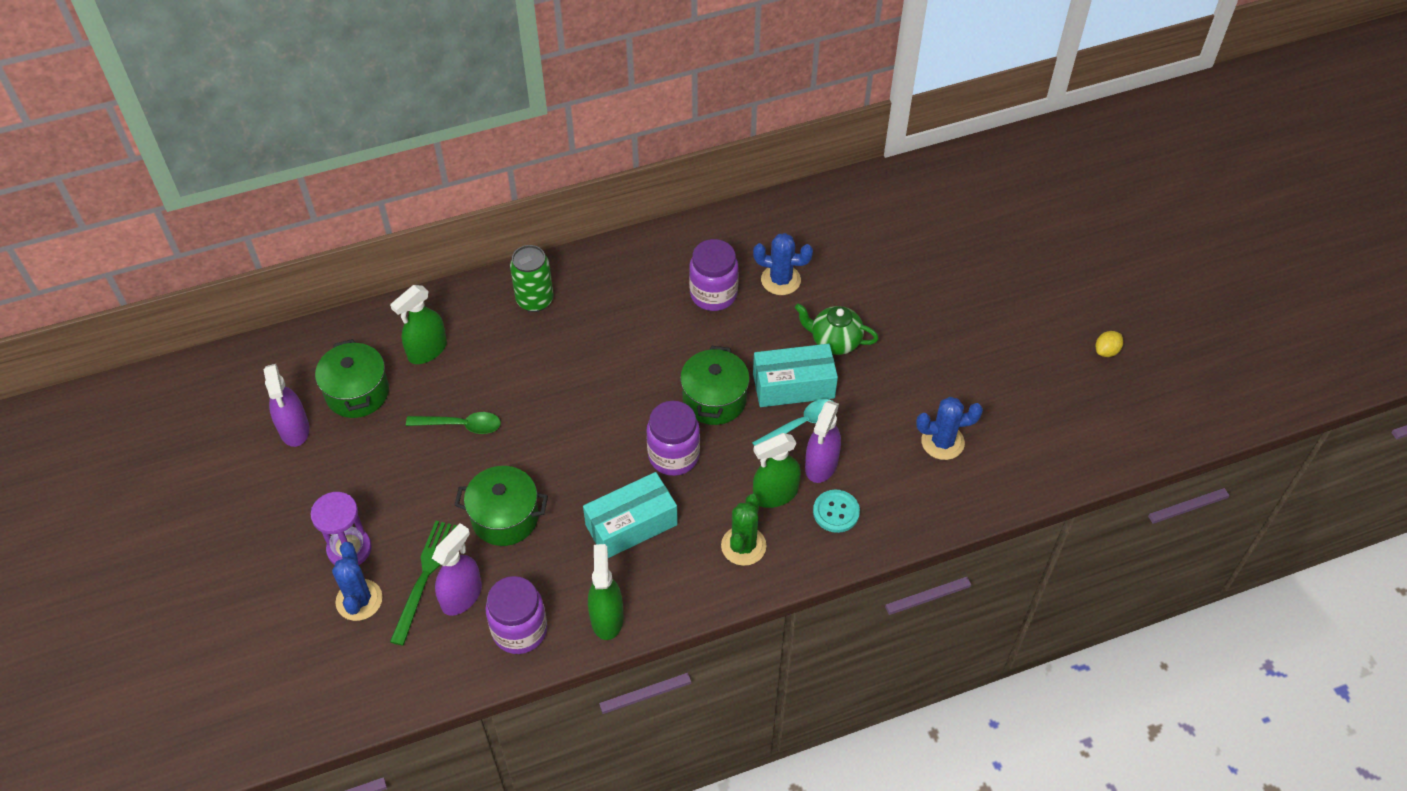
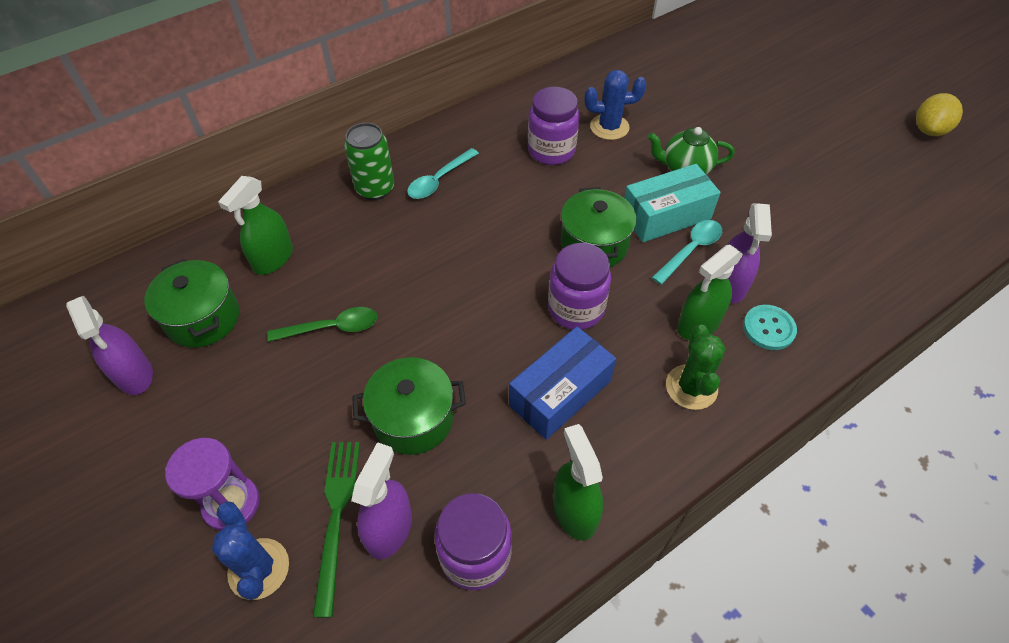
camera: 15 degrees left, 0 degrees up
(596, 303) = (439, 180): none -> turquoise spoon
(631, 525) = (560, 393): turquoise box -> blue box
(942, 442) = (834, 237): blue cactus -> none
(1106, 351) = (929, 130): yellow lemon -> yellow lemon, size x1.63

